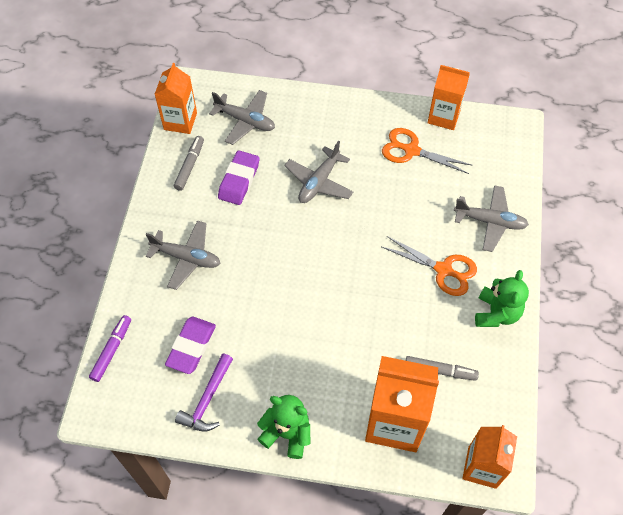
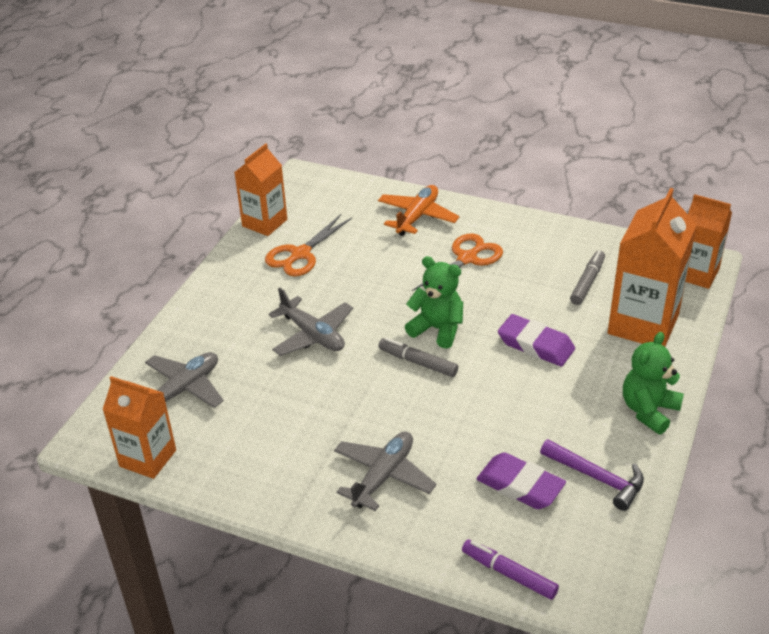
camera: 75 degrees left, 20 degrees down
(190, 166) = (232, 456): grey marker -> grey marker (418, 362)
(239, 180) = (279, 408): purple eraser -> purple eraser (535, 345)
(490, 221) = (417, 216): grey plane -> orange plane
(496, 313) = (528, 233): green teddy bear -> green teddy bear (437, 329)

